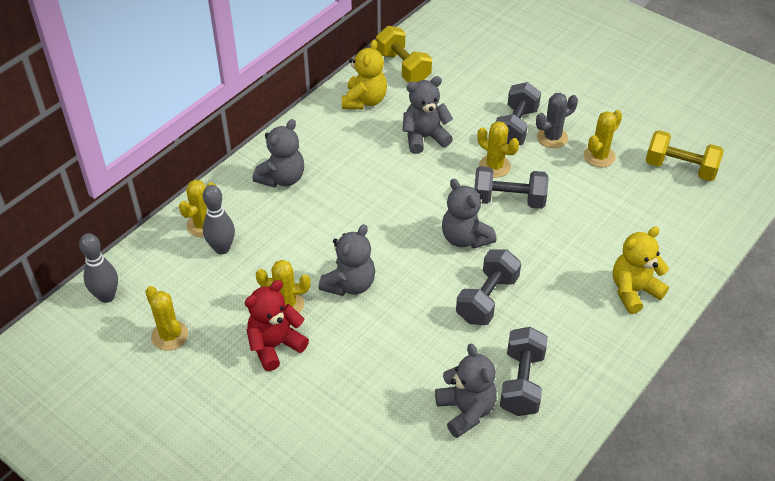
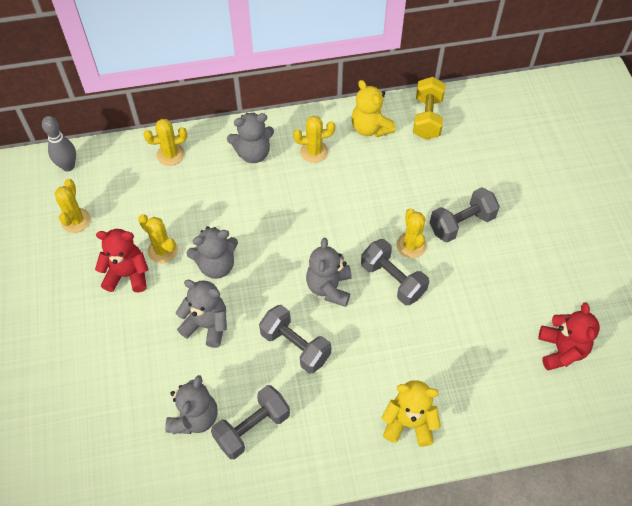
camera: 40 degrees right, 10 degrees up
(222, 248) = (165, 180): grey bowling pin -> none
(364, 101) = (370, 128): yellow teddy bear -> yellow teddy bear turned 90 degrees clockwise
(424, 137) = (383, 187): grey teddy bear -> grey teddy bear (207, 325)
(487, 299) = (295, 346): grey dumbbell -> grey dumbbell turned 60 degrees clockwise
(552, 137) = (482, 252): grey cactus -> none
(599, 156) = (503, 293): yellow cactus -> yellow cactus (314, 151)
(680, 168) = (561, 350): yellow dumbbell -> red teddy bear

